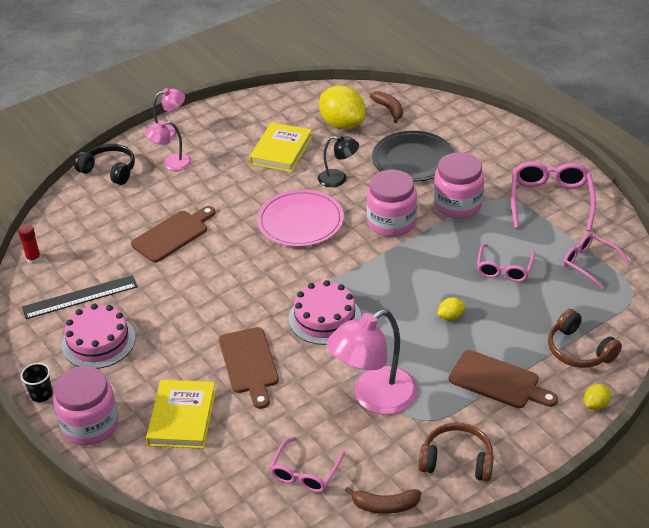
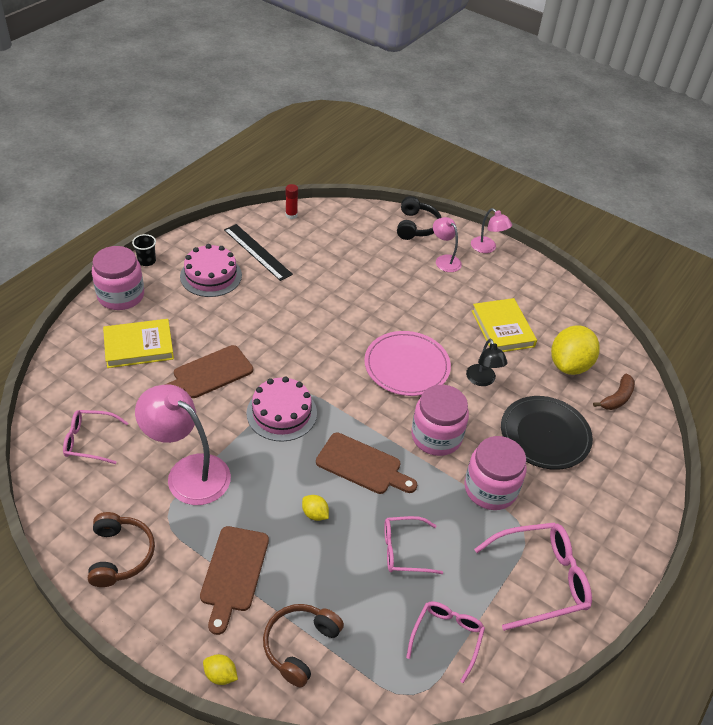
camera: 65 degrees right, 5 degrees up
(173, 235) = (352, 285): brown cutting board -> brown cutting board (362, 465)
(281, 150) = (502, 328): yellow book -> yellow book turned 75 degrees clockwise
(385, 505) = (58, 507): brown banana -> none

